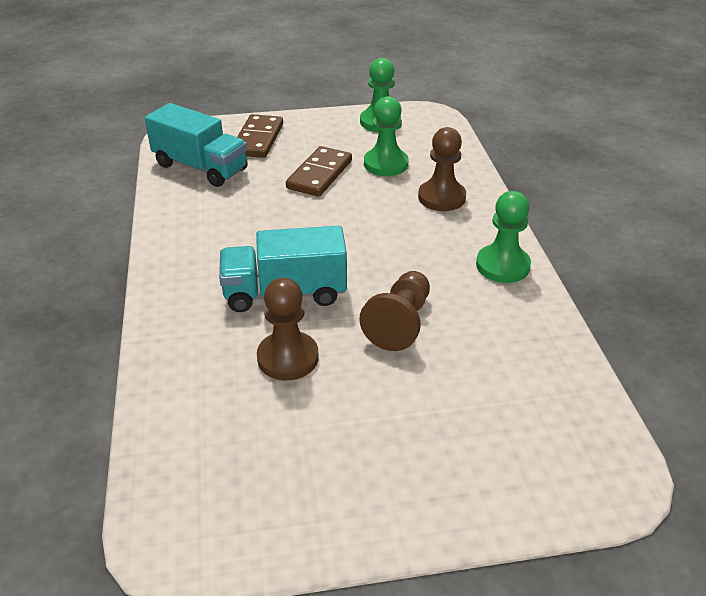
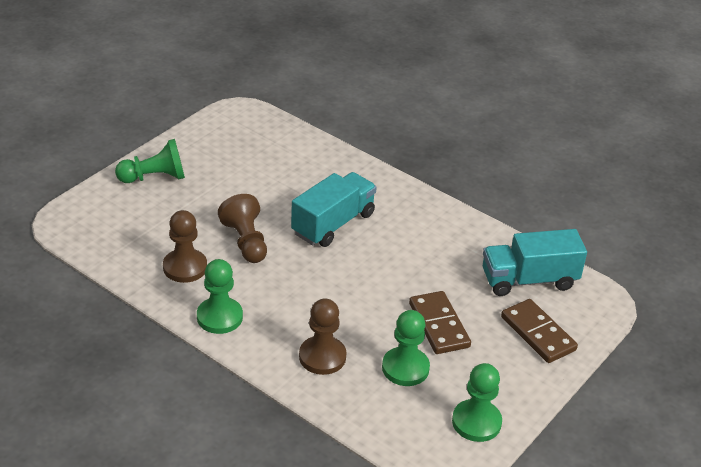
camera: 135 degrees right, 0 degrees up
(288, 358) = (284, 193): brown pawn -> brown pawn (185, 267)
(428, 484) = (154, 177): none -> green pawn

